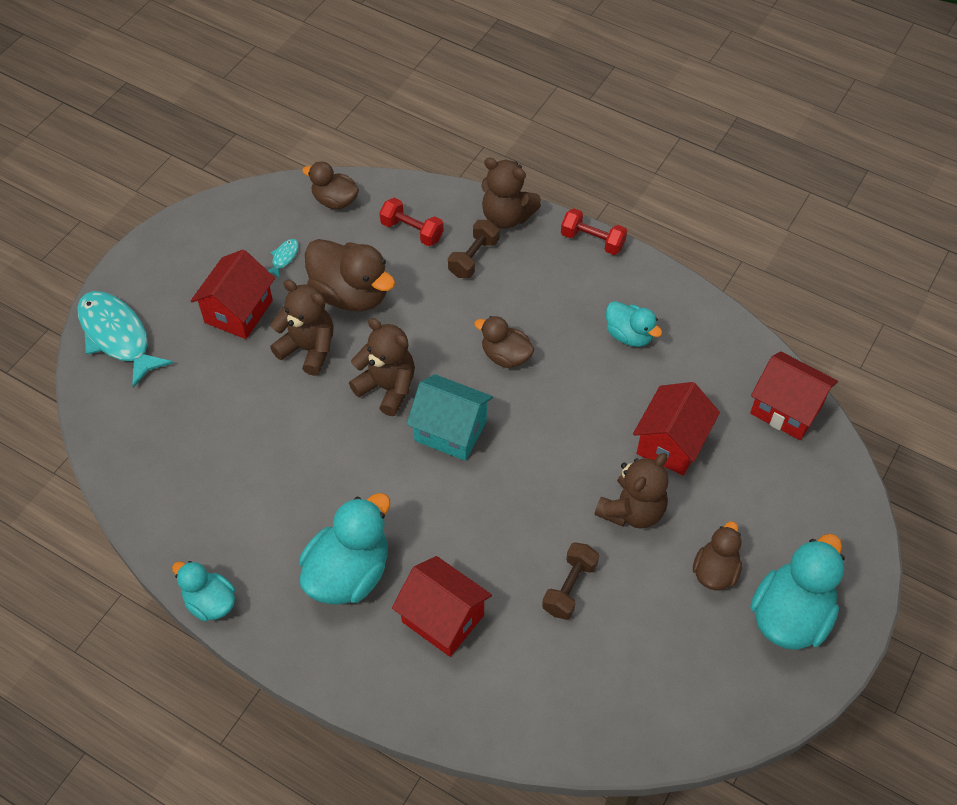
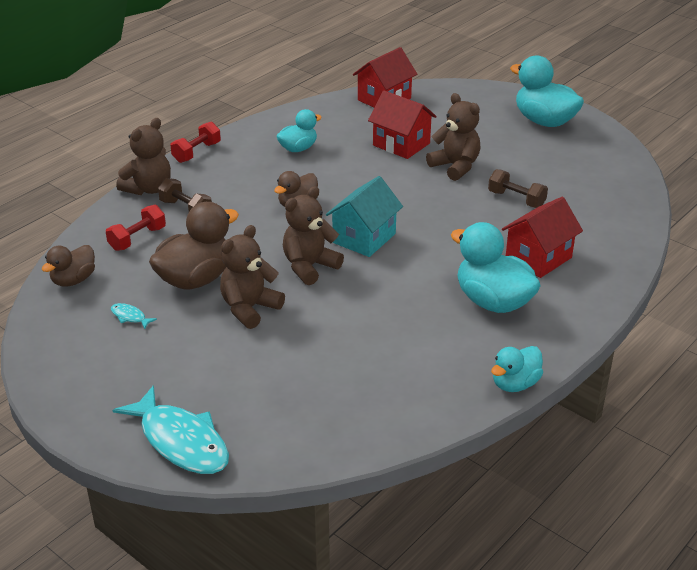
camera: 80 degrees left, 20 degrees down
(117, 336) = (181, 441): turquoise fish -> turquoise fish turned 105 degrees counterclockwise
(238, 311) = (185, 350): red house -> none
(715, 571) = (509, 142): brown duck -> none

